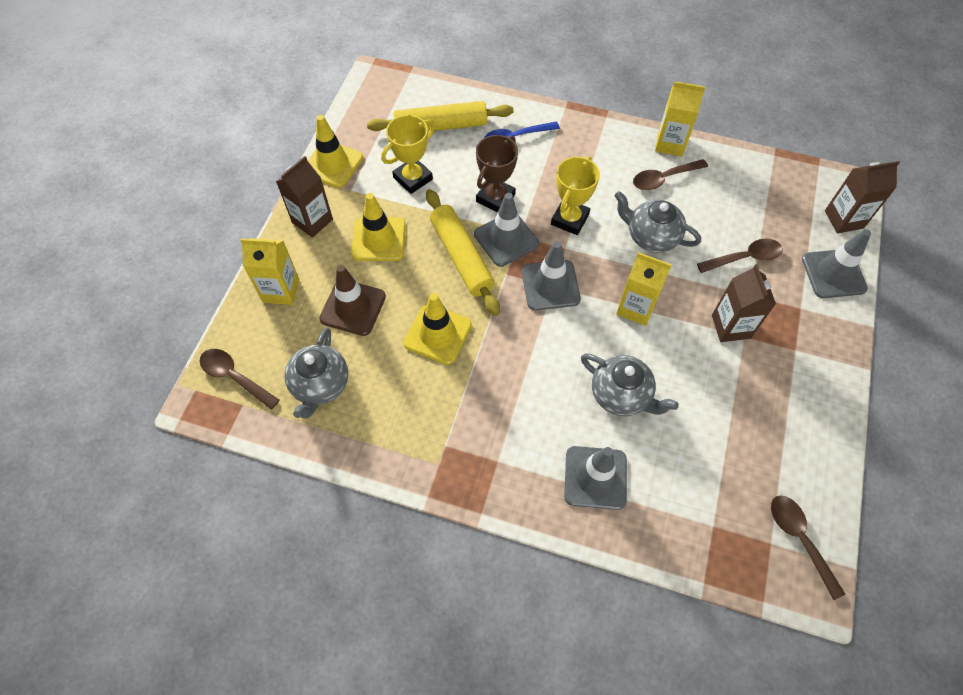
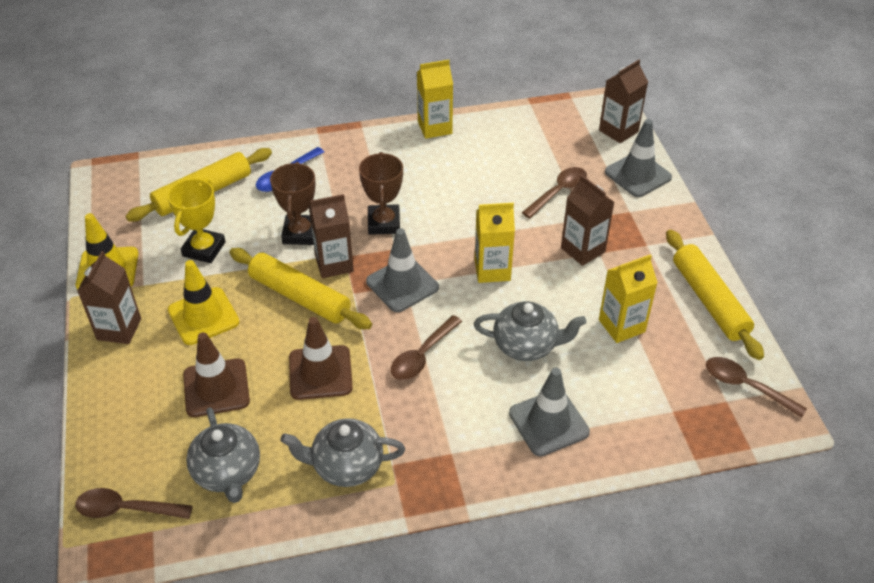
camera: 30 degrees left, 15 degrees down
(281, 290) = (126, 406): yellow carton -> yellow carton (621, 326)
(437, 334) = (320, 373): yellow traffic cone -> brown traffic cone
(506, 239) = (334, 264): grey traffic cone -> brown carton
(569, 219) = (384, 223): yellow trophy -> brown trophy
(651, 237) = (467, 208): grey teapot -> grey teapot (346, 466)
(663, 179) = (447, 157): brown spoon -> brown spoon (422, 355)
(820, 436) = (709, 300): none -> yellow rolling pin

